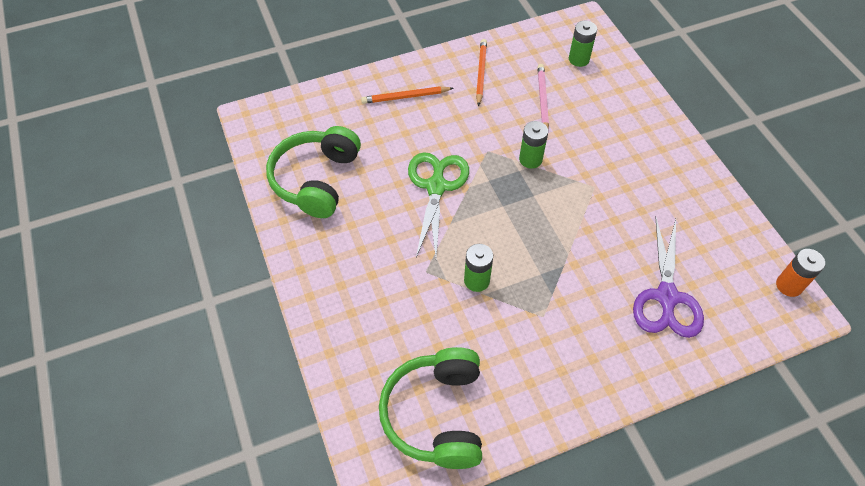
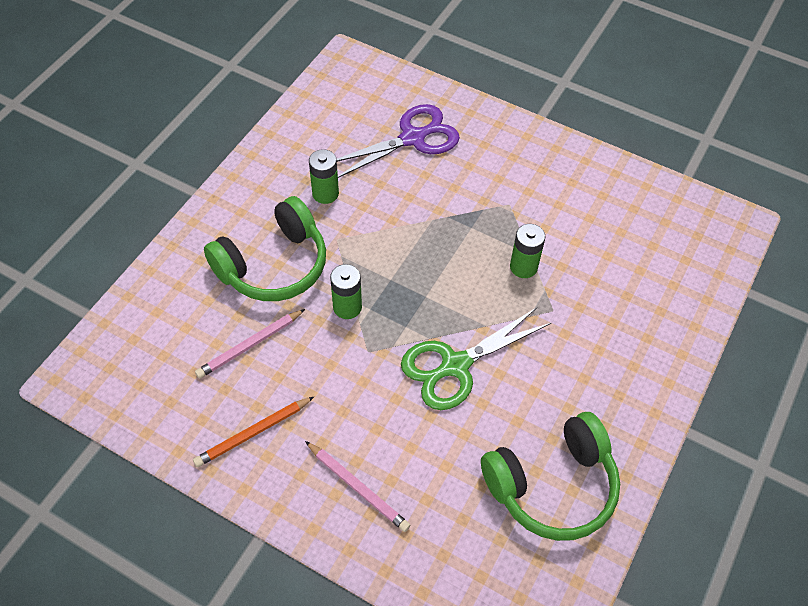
camera: 130 degrees left, 0 degrees up
(405, 97) = (358, 487): orange pencil -> pink pencil
(436, 414) = (658, 222): green headphones -> green headphones (273, 265)
(579, 59) = (153, 347): green battery -> green battery (325, 193)
(789, 285) = (330, 75): orange battery -> none

